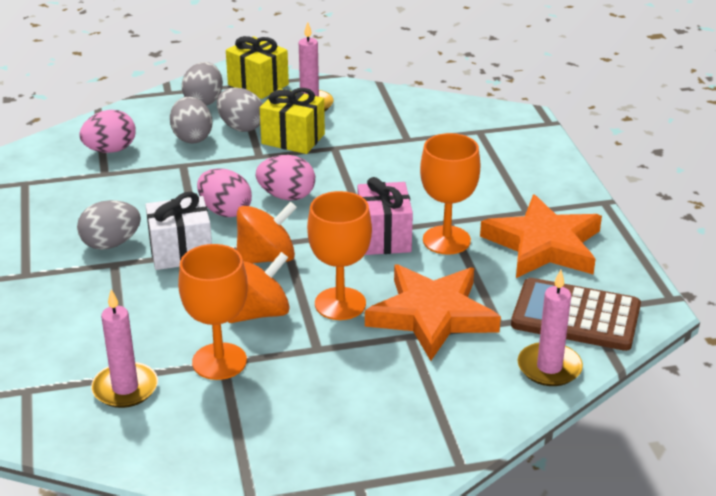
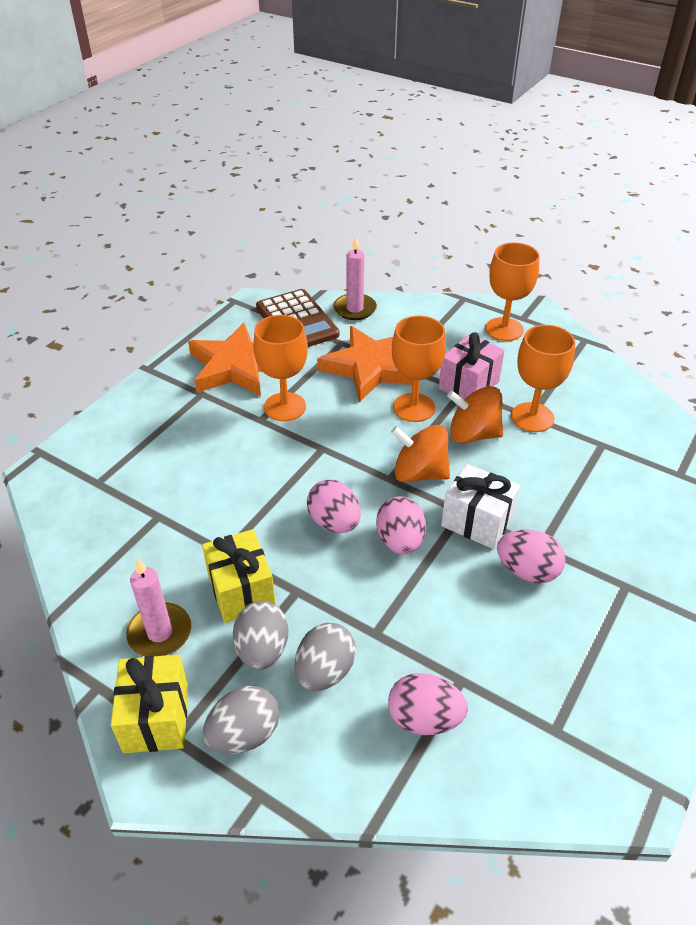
camera: 135 degrees left, 10 degrees up
(111, 244) = (527, 571): grey egg -> pink egg
(125, 388) = (609, 436): pink candle -> none
(360, 451) = (504, 329): none -> orange goblet
(384, 237) = (319, 435): pink gift -> pink gift (469, 385)

